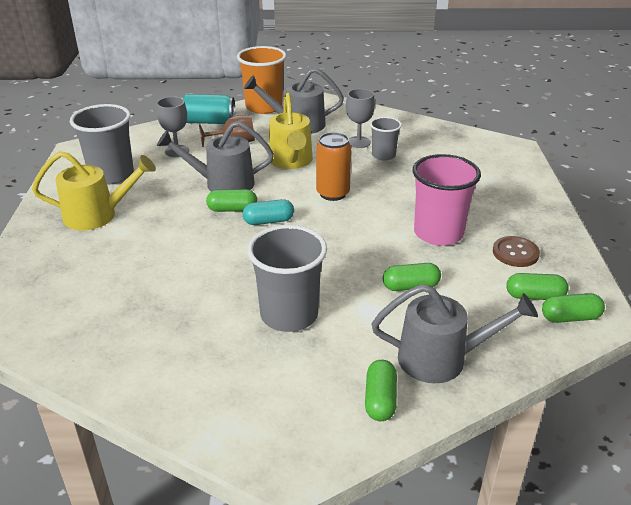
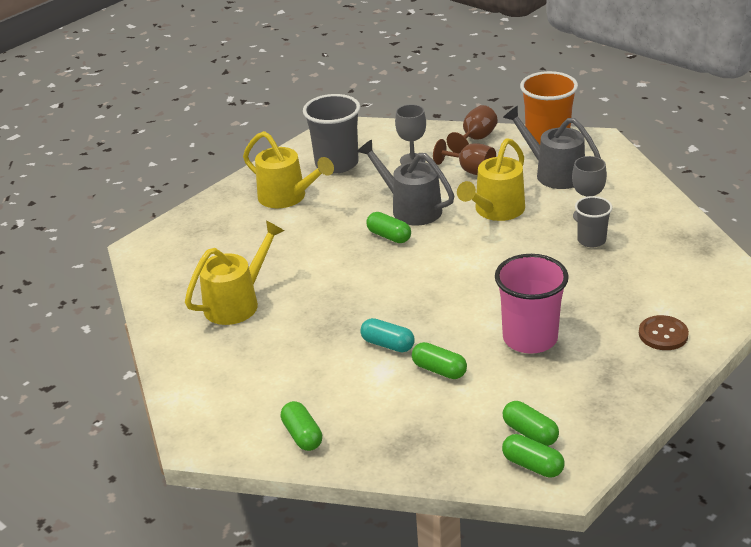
camera: 45 degrees right, 0 degrees up
(162, 319) = (238, 302): none -> yellow watering can
(208, 122) = (475, 139): turquoise can -> brown goblet
(268, 221) = (403, 260): turquoise capsule -> turquoise capsule (388, 344)
(289, 315) = (321, 343): grey cup -> none
(333, 193) = (490, 258): orange can -> none
(380, 399) = (302, 435): green capsule -> green capsule turned 75 degrees counterclockwise
(442, 359) = (383, 435): grey watering can -> none
(515, 253) = (573, 390): brown button -> brown button (663, 334)

